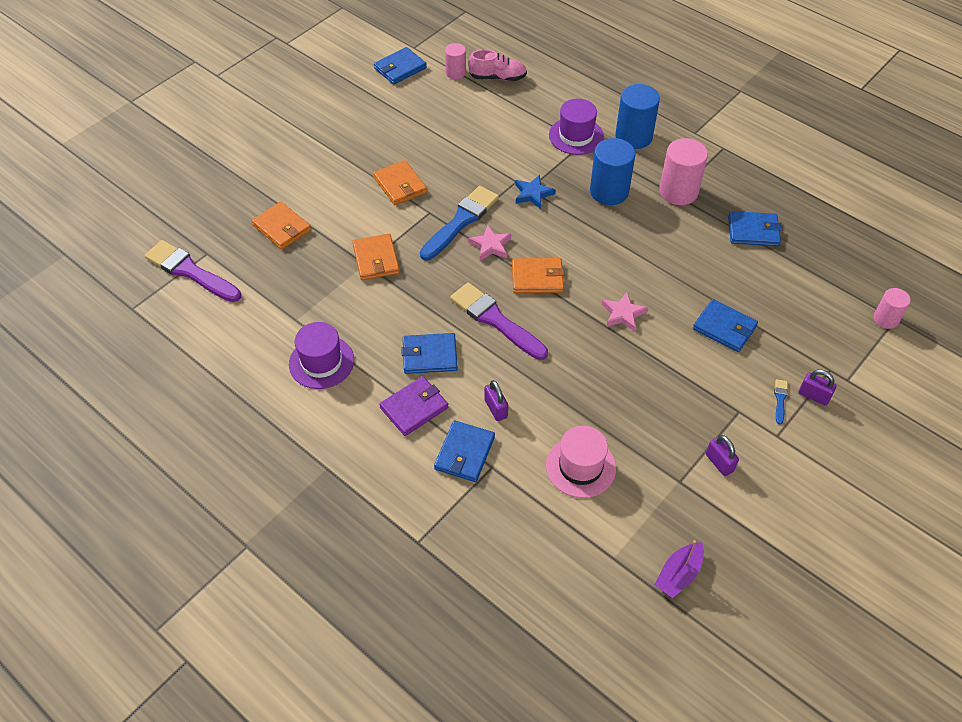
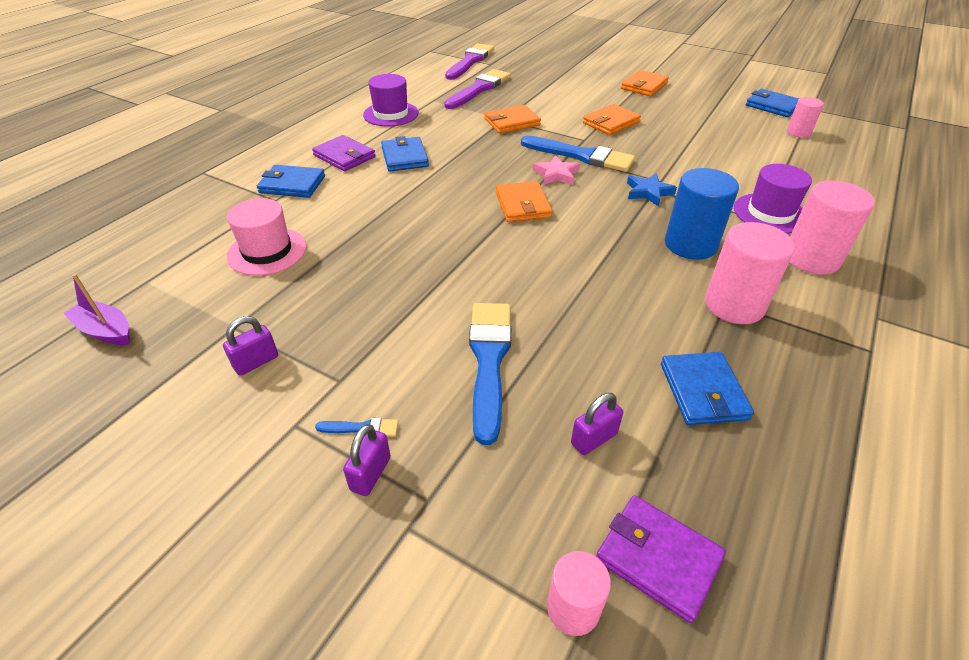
camera: 80 degrees right, 10 degrees down
(282, 228) = (529, 83): orange wallet -> orange wallet (644, 86)
(496, 320) = (455, 186): purple brush -> purple brush (479, 89)
(496, 408) = (343, 196): purple padlock -> purple padlock (594, 439)
(497, 77) = (818, 156): pink shoe -> none
(623, 314) = (488, 267): pink star -> none
(633, 137) = (811, 258): blue cylinder -> pink cylinder
(724, 327) = (489, 361): blue wallet -> blue brush
(859, 281) = (658, 558): none -> purple wallet

